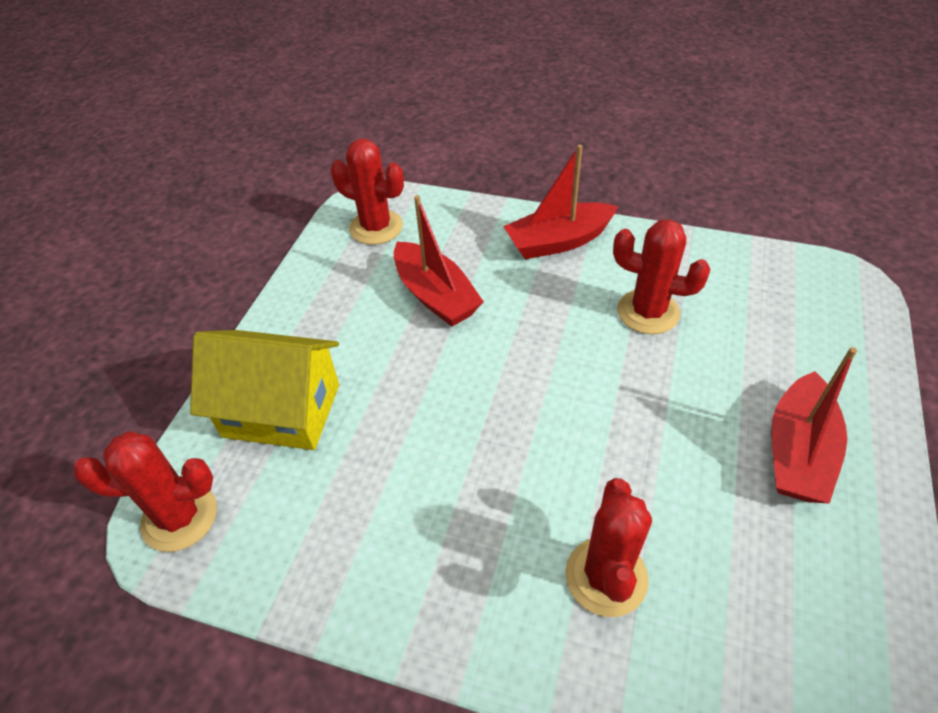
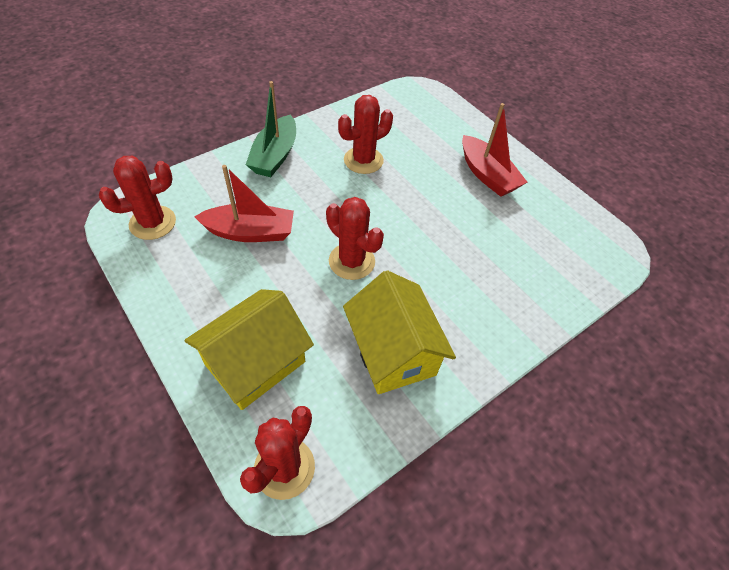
camera: 60 degrees left, 5 degrees up
(393, 526) = (393, 352): none -> yellow house
(558, 241) = (275, 156): red boat -> green boat
(606, 577) = (493, 282): red cactus -> red cactus (351, 261)

